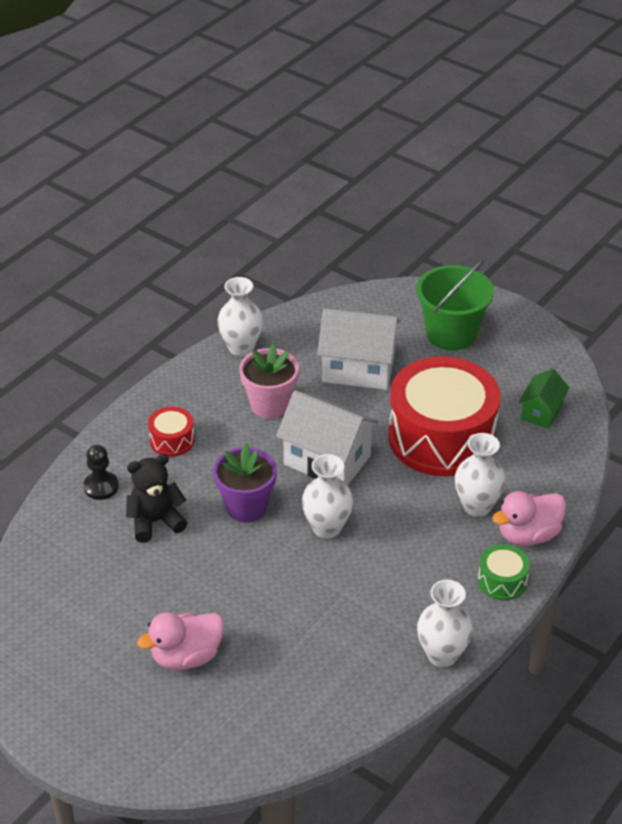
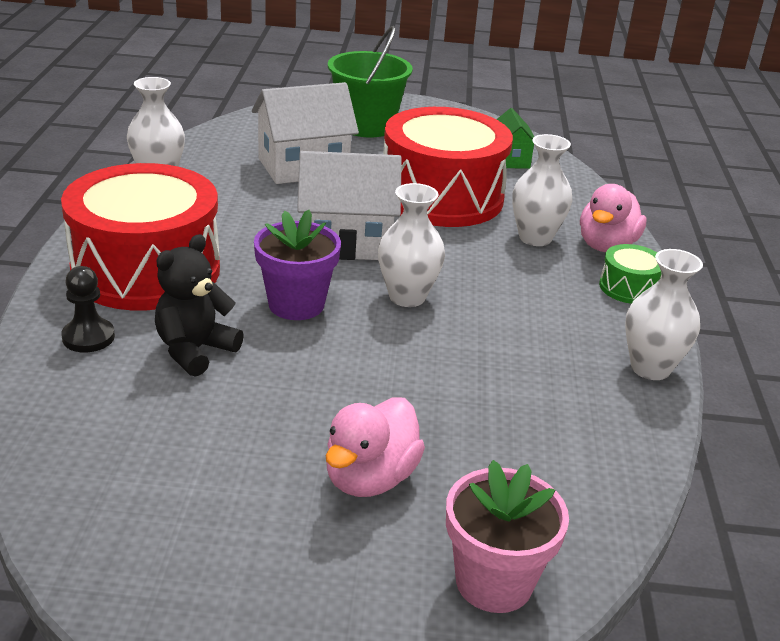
camera: 35 degrees left, 10 degrees down
(172, 440) = (146, 270): red drum -> red drum, size x2.39
(270, 405) = (236, 214): pink flower pot -> pink flower pot (494, 582)

